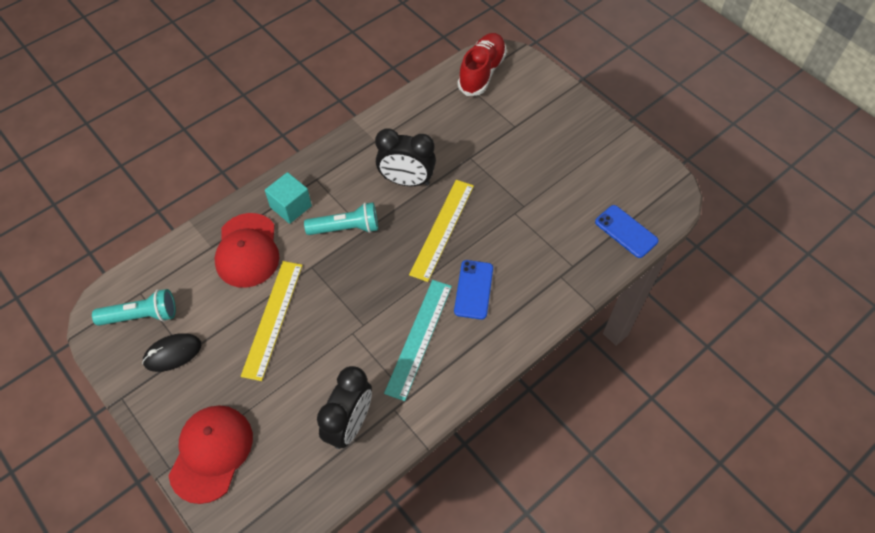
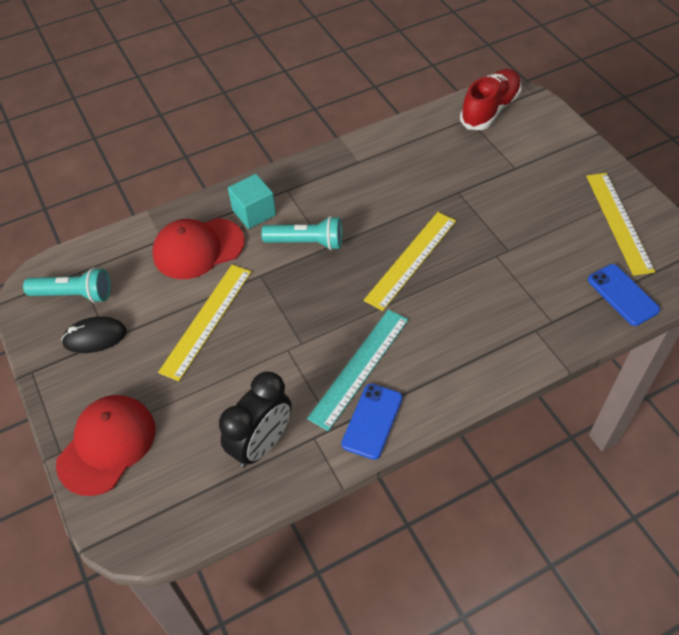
camera: 15 degrees right, 5 degrees down
(247, 250) = (198, 248): red cap -> red cap turned 60 degrees clockwise
(406, 181) = (383, 205): black clock -> none
(473, 289) = (432, 327): blue phone -> blue phone (372, 421)
(611, 164) = (618, 222): none -> yellow ruler

